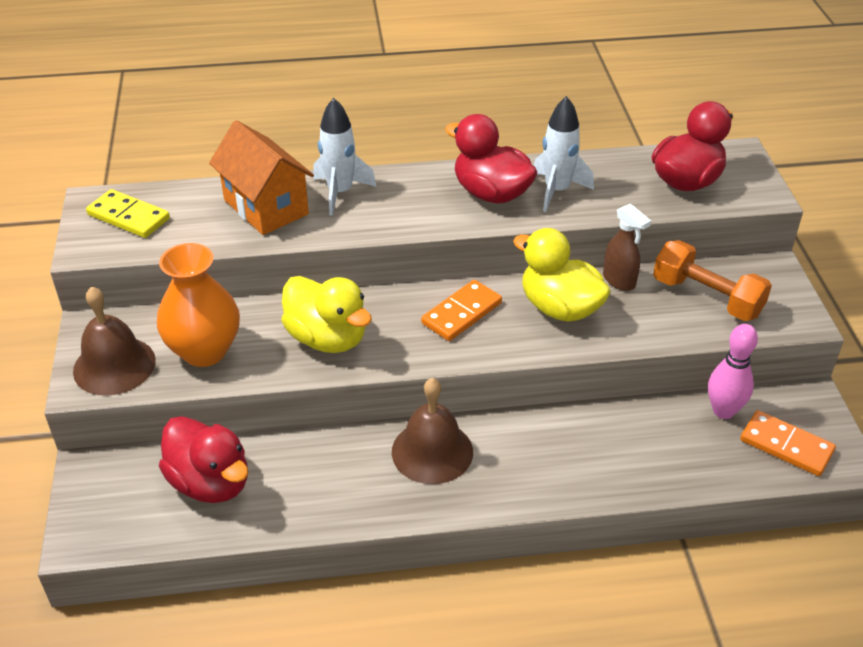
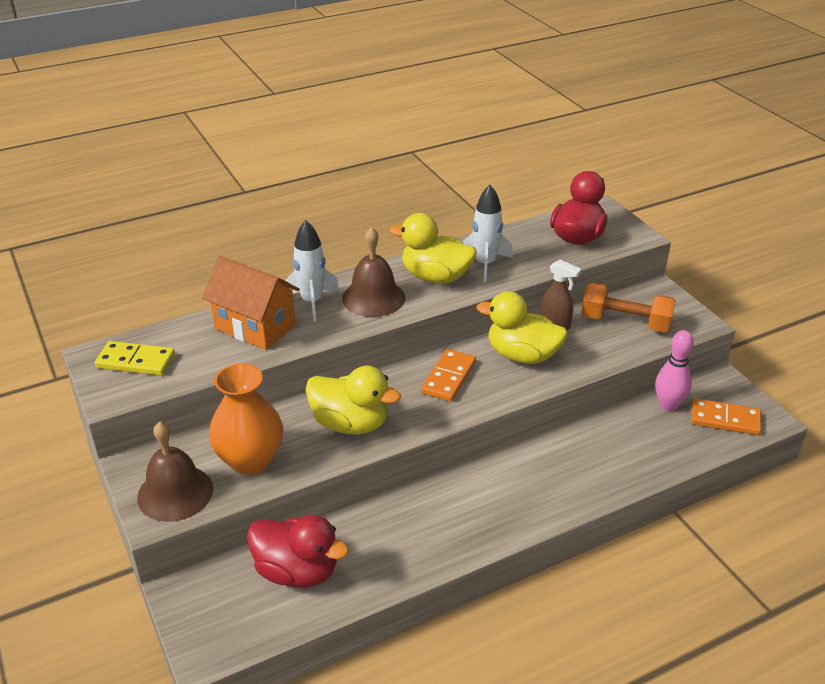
camera: 20 degrees left, 5 degrees down
(432, 451) = (468, 495): brown bell -> brown bell (373, 297)
(491, 193) = (435, 277): red duck -> yellow duck

